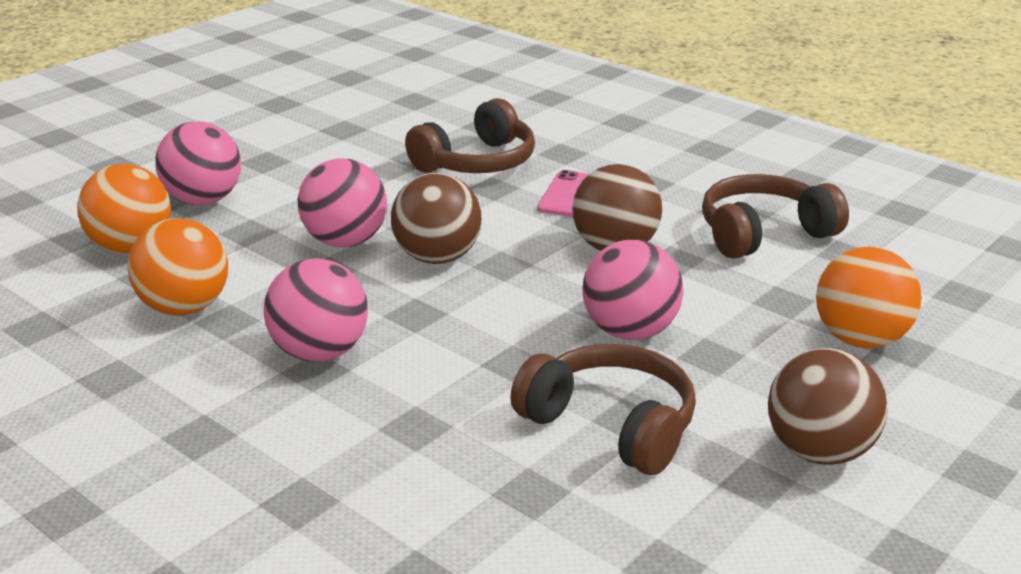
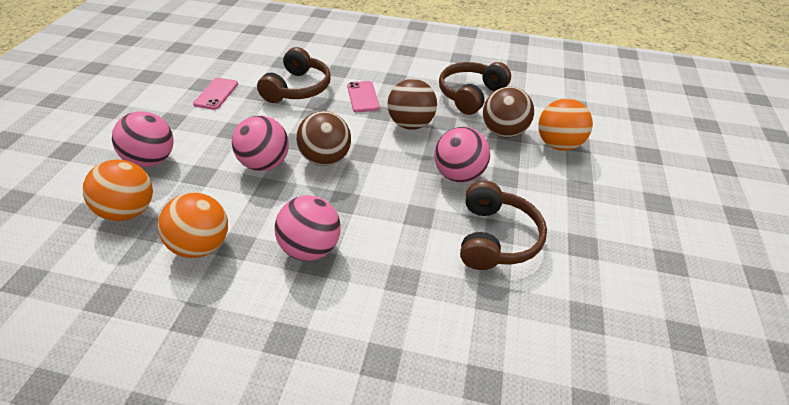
camera: 30 degrees left, 15 degrees up
(352, 144) = (216, 94): none -> pink phone
(611, 425) = (495, 238): brown headphones -> brown headphones turned 90 degrees clockwise
(819, 452) = (593, 217): brown ball -> brown ball (503, 132)

